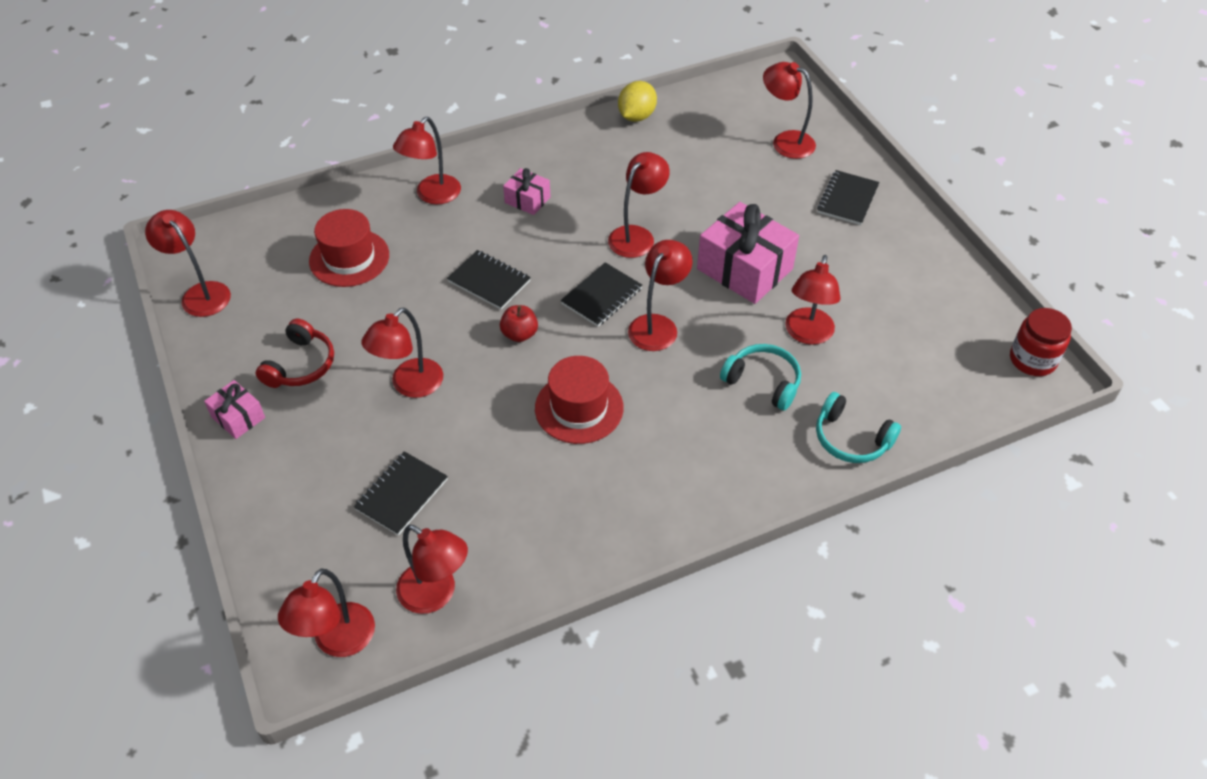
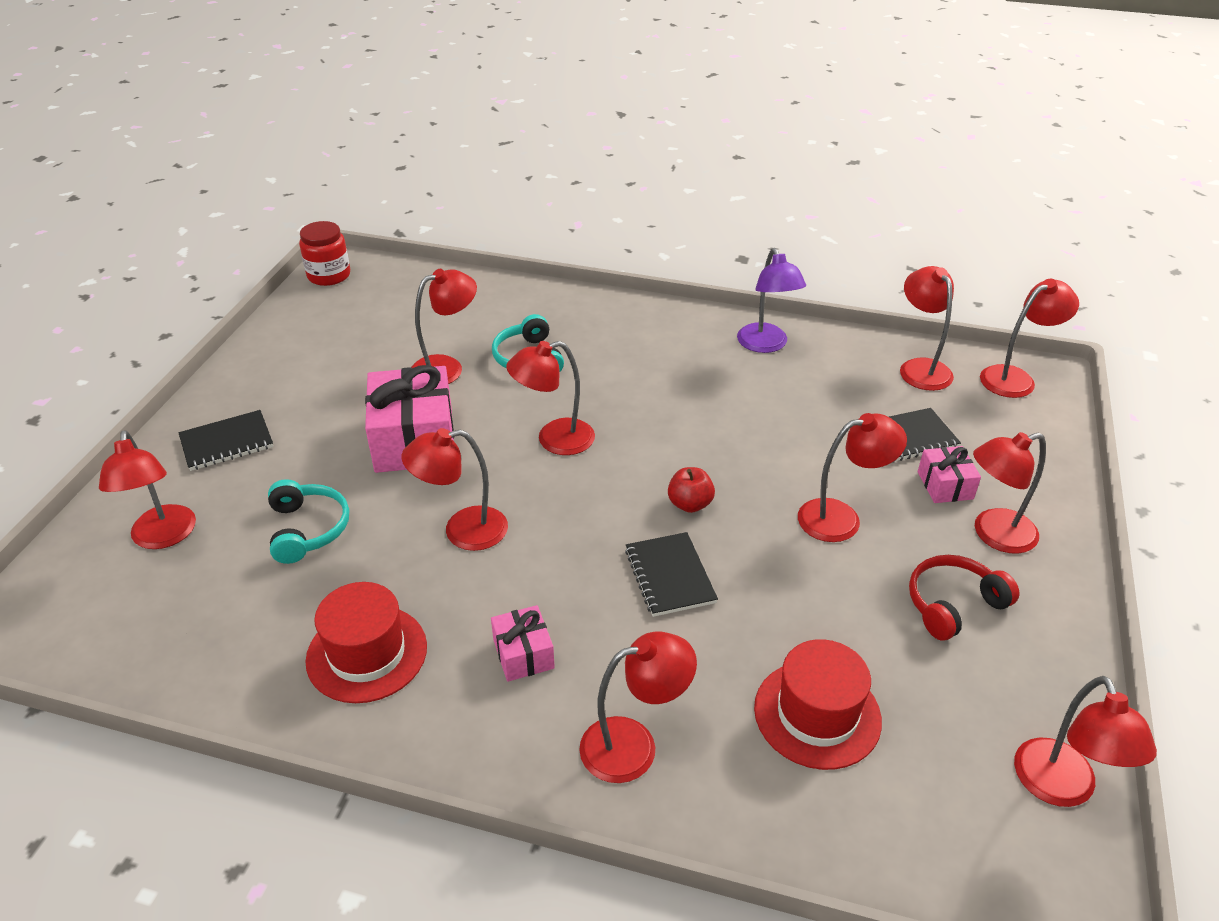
camera: 140 degrees left, 10 degrees down
(238, 417) = (1051, 586): pink gift -> pink gift (945, 485)
(293, 437) = (993, 534): none -> red lamp
(579, 408) = (697, 418): red hat -> red hat (367, 653)
(594, 530) = (766, 345): none -> purple lamp
(601, 296) = (572, 493): black notebook -> none
(636, 116) = (244, 692): yellow lemon -> none
(851, 438) = (520, 301): turquoise headphones -> turquoise headphones (307, 529)

